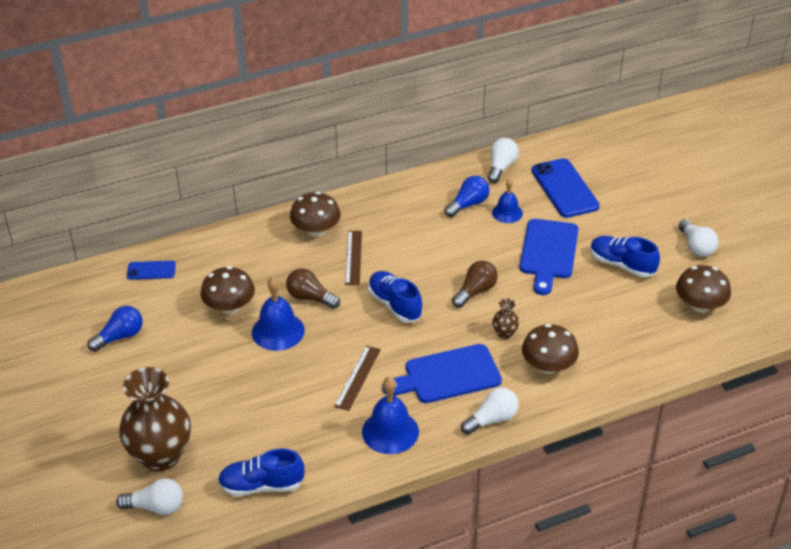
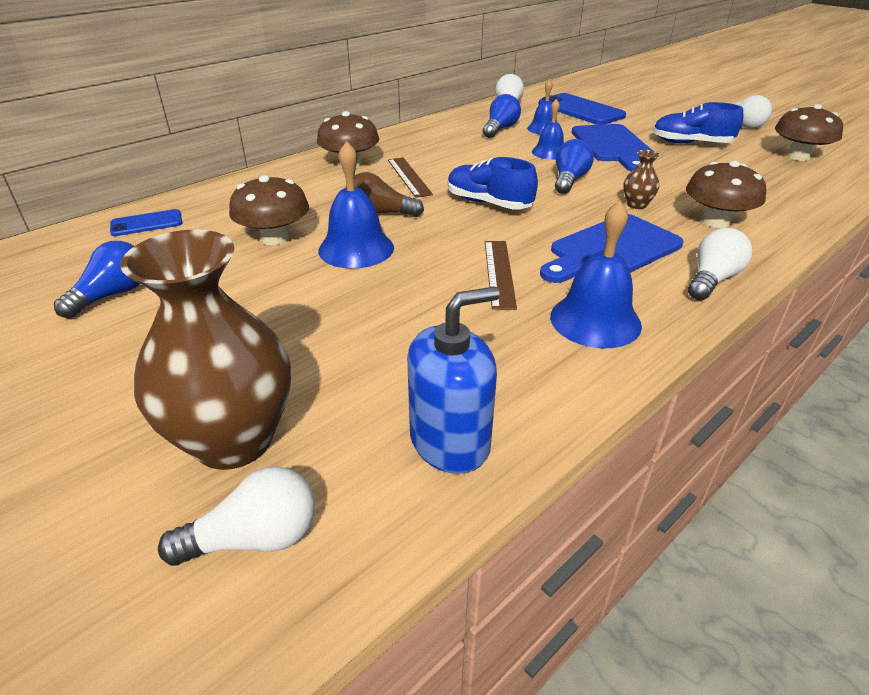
camera: 20 degrees left, 5 degrees down
(261, 485) = (450, 441): blue shoe -> blue soap dispenser
(475, 291) = (569, 180): brown light bulb -> blue light bulb
(487, 250) = (549, 152): none -> blue bell

